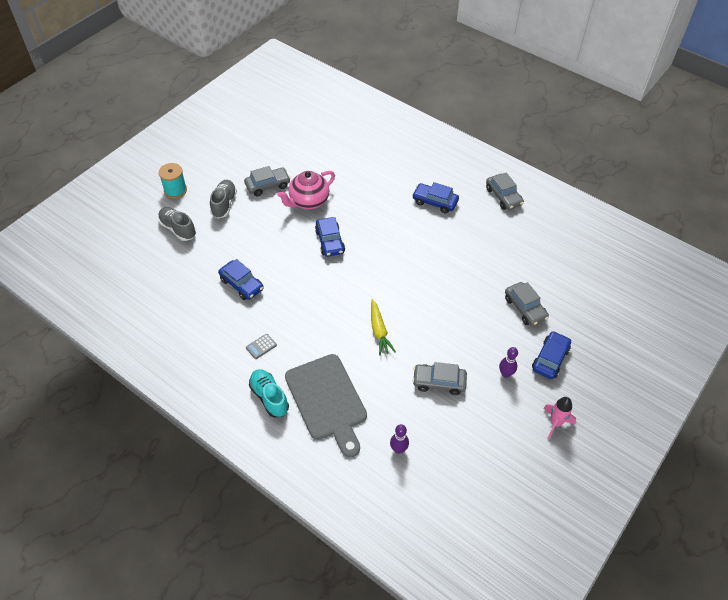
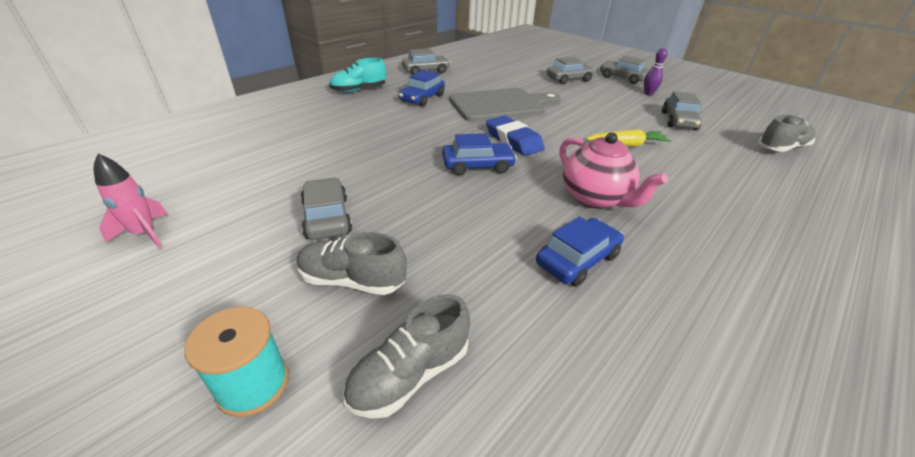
camera: 85 degrees left, 15 degrees down
(261, 346) = (705, 241): grey calculator -> none
(269, 397) = (795, 236): turquoise shoe -> turquoise shoe (359, 90)
(308, 201) = (388, 178): pink teapot -> pink teapot (595, 198)
(327, 401) = (757, 187): grey cutting board -> grey cutting board (501, 105)
(371, 260) = (513, 140): none -> blue eraser
(398, 449) = (781, 148): purple bowling pin -> grey shoe
(550, 359) = (622, 78): blue car -> grey car
(555, 423) = (687, 84): pink rocket -> pink rocket (145, 234)

